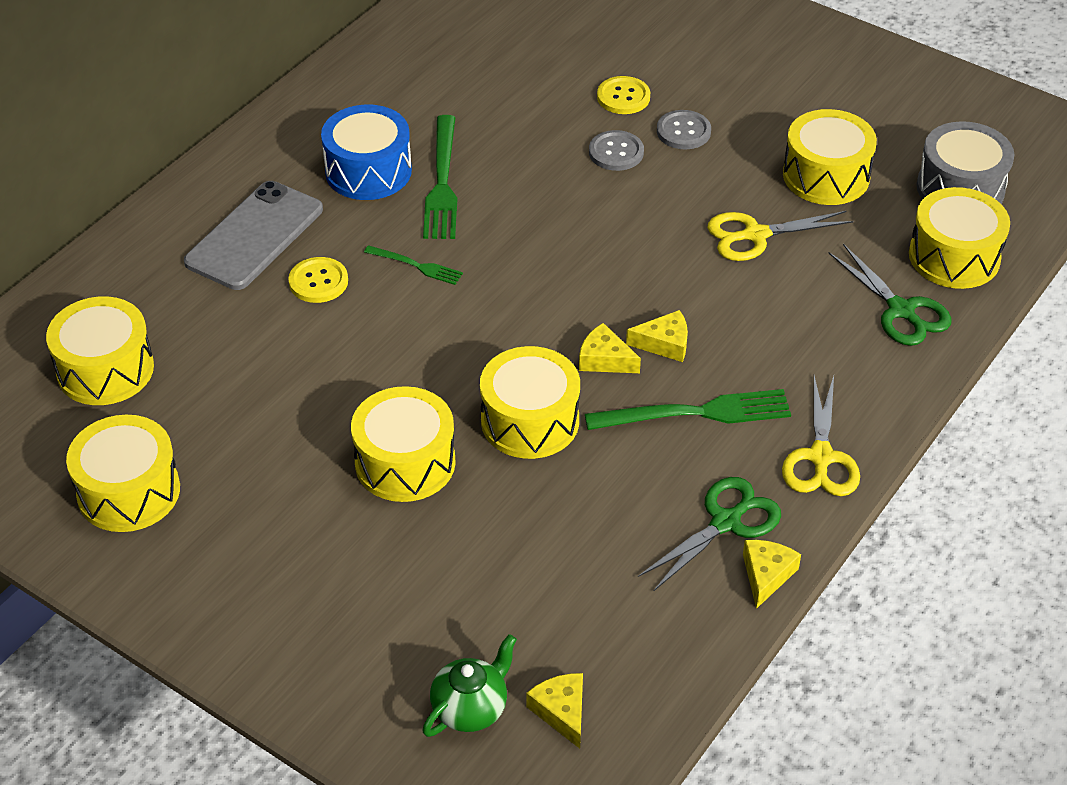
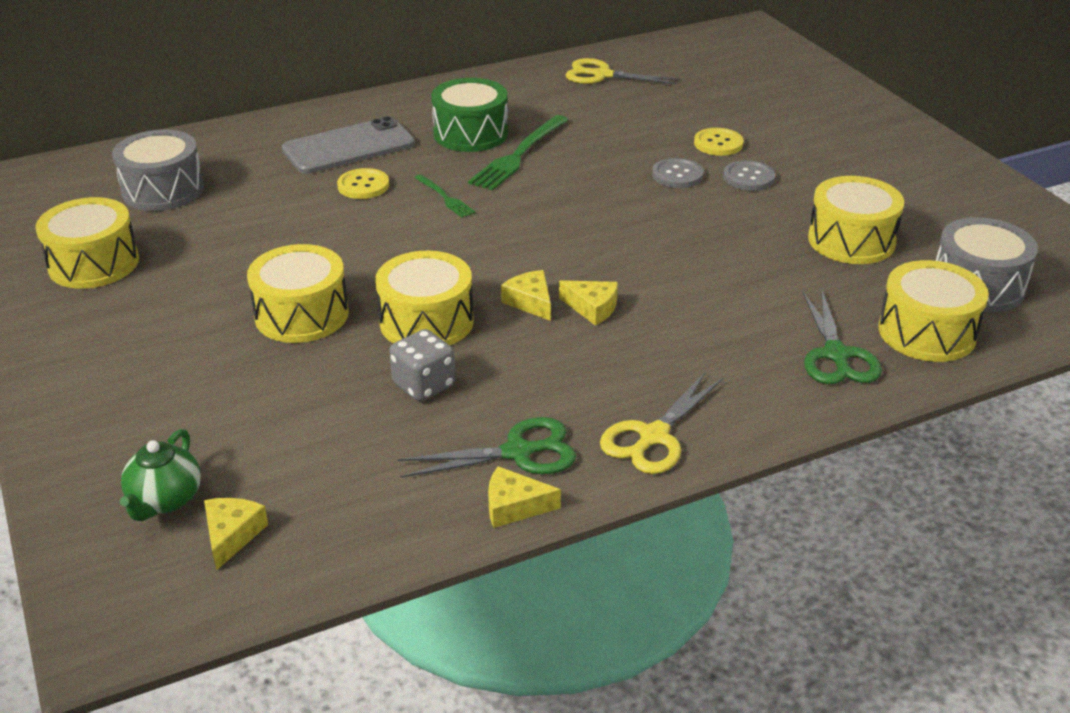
camera: 30 degrees right, 10 degrees down
(105, 369) = (163, 190): yellow drum -> grey drum
(368, 171) = (471, 134): blue drum -> green drum
(471, 708) = (165, 500): green teapot -> green teapot turned 120 degrees clockwise
(588, 490) = (424, 385): none -> grey dice
(696, 413) = (571, 364): green fork -> none
(755, 235) = (746, 261): yellow scissors -> yellow scissors (602, 75)
(766, 575) = (514, 506): yellow cheese -> yellow cheese turned 135 degrees counterclockwise

